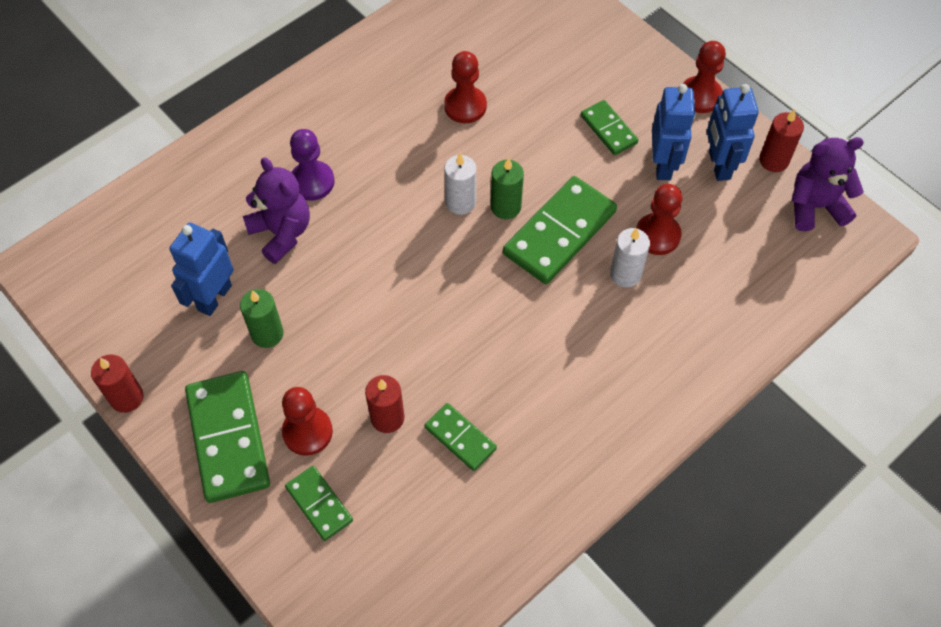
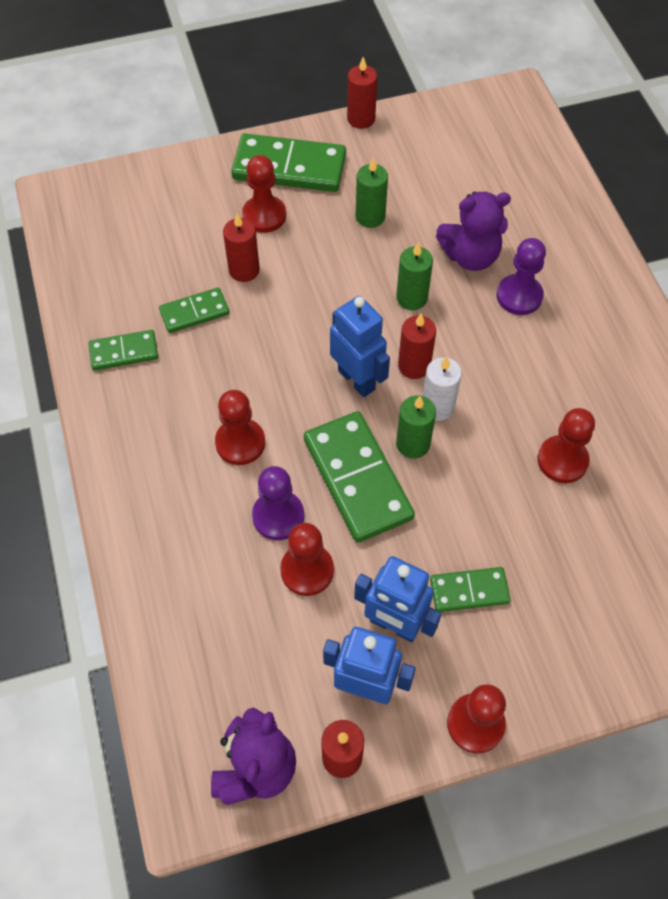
camera: 115 degrees right, 0 degrees up
(214, 297) = (425, 193): blue robot -> blue robot (357, 379)
(319, 504) = (199, 204): green domino -> green domino (124, 352)
(353, 262) = (411, 298): none -> green candle
(427, 233) = (414, 366): none -> red candle
(576, 332) = (240, 443): none -> red pawn
(625, 274) = (278, 516): white candle -> purple pawn

